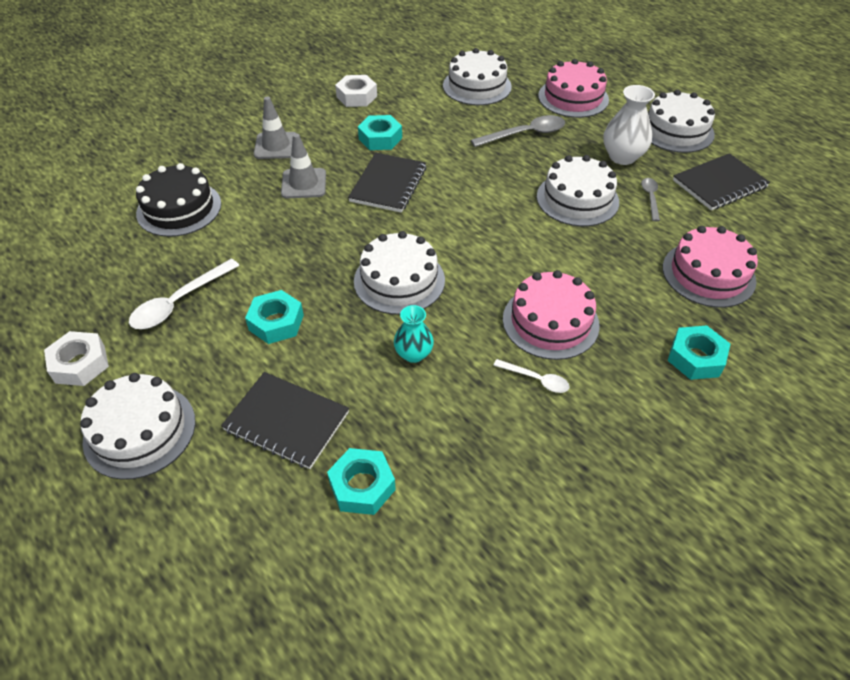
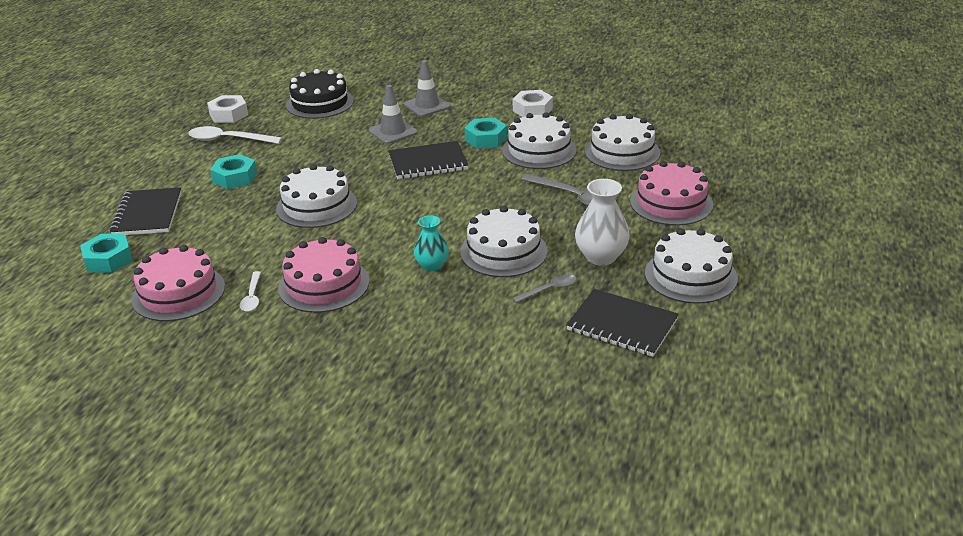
camera: 60 degrees right, 15 degrees down
(80, 364) = (153, 134): white nut -> white nut (228, 114)
(140, 430) = (112, 172): white cake -> white cake (539, 150)
(413, 354) = (242, 237): turquoise vase -> turquoise vase (432, 265)
(695, 358) = (336, 370): turquoise nut -> none
(708, 274) = (462, 351): pink cake -> pink cake (178, 293)

